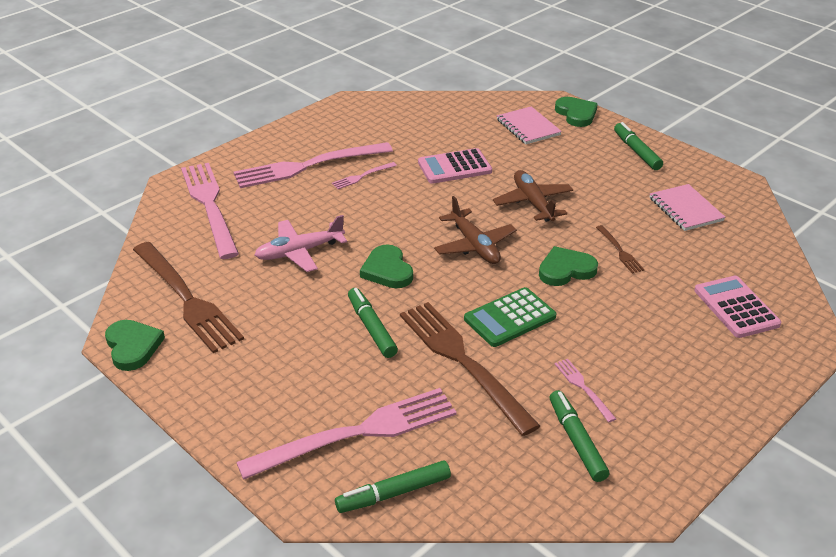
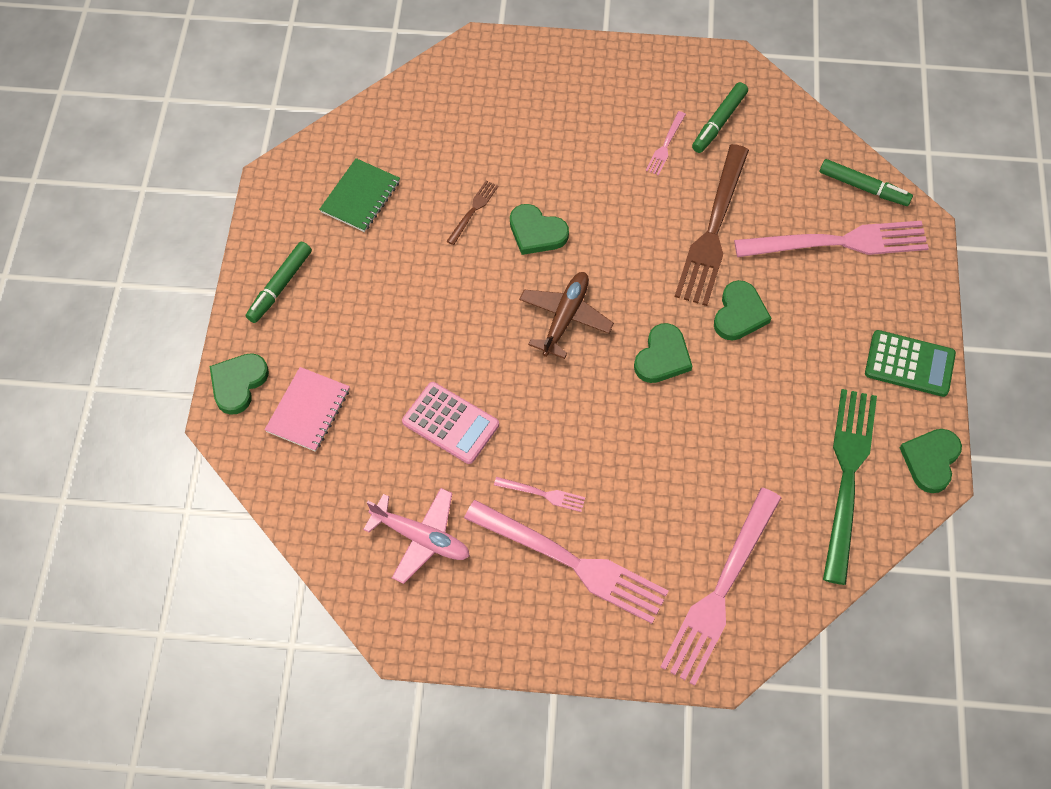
camera: 130 degrees left, 25 degrees up
(188, 300) = (847, 474): brown fork -> green fork
(299, 252) = (706, 445): pink plane -> pink plane (421, 538)
(359, 432) = (840, 242): pink fork -> pink fork turned 150 degrees clockwise
(371, 328) = (739, 314): green marker -> green heart
(510, 318) = (635, 232): green calculator -> green calculator (909, 364)
(533, 203) = (455, 316): brown plane -> none
(685, 209) = (360, 197): pink notebook -> green notebook
(736, 307) = (481, 103): pink calculator -> none

